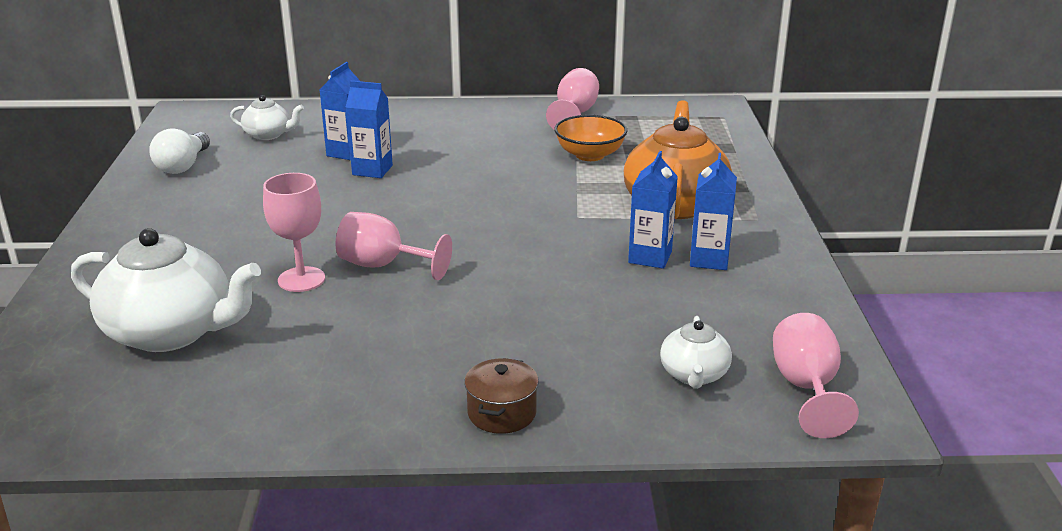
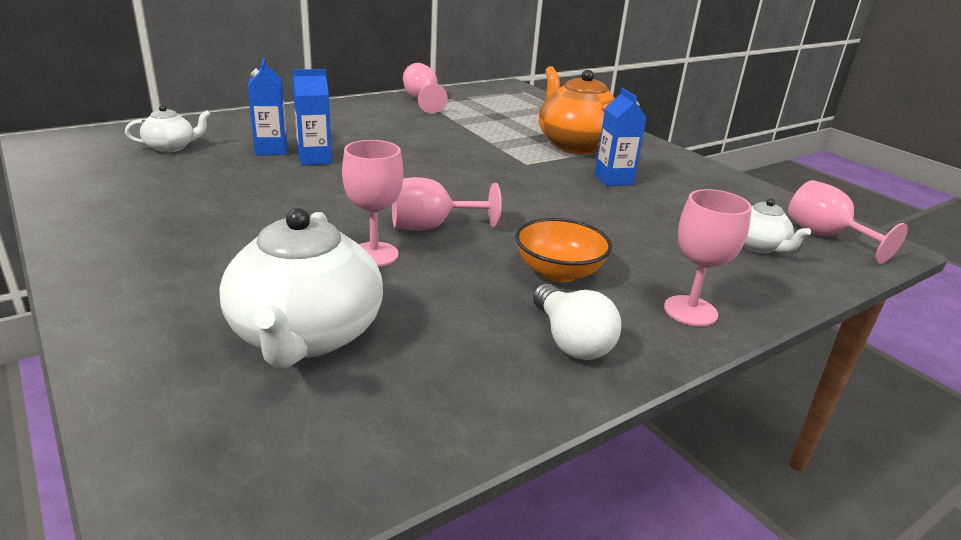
camera: 35 degrees left, 0 degrees up
(171, 332) = (306, 335): white teapot -> white teapot turned 105 degrees clockwise
(183, 165) = (108, 185): white light bulb -> white light bulb (570, 340)
(502, 413) = (690, 311): brown pot -> pink goblet
(590, 155) = (473, 124): orange bowl -> orange bowl (558, 272)
(709, 259) = (650, 174): blue carton -> none

